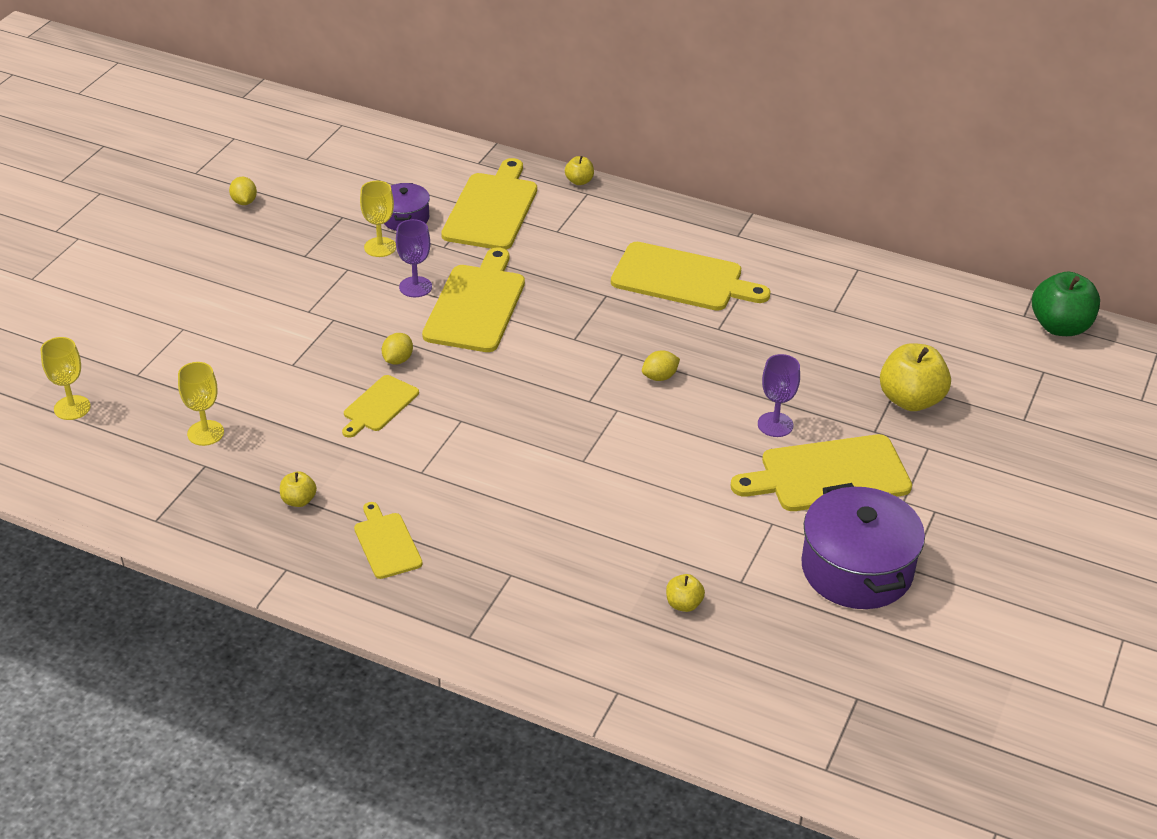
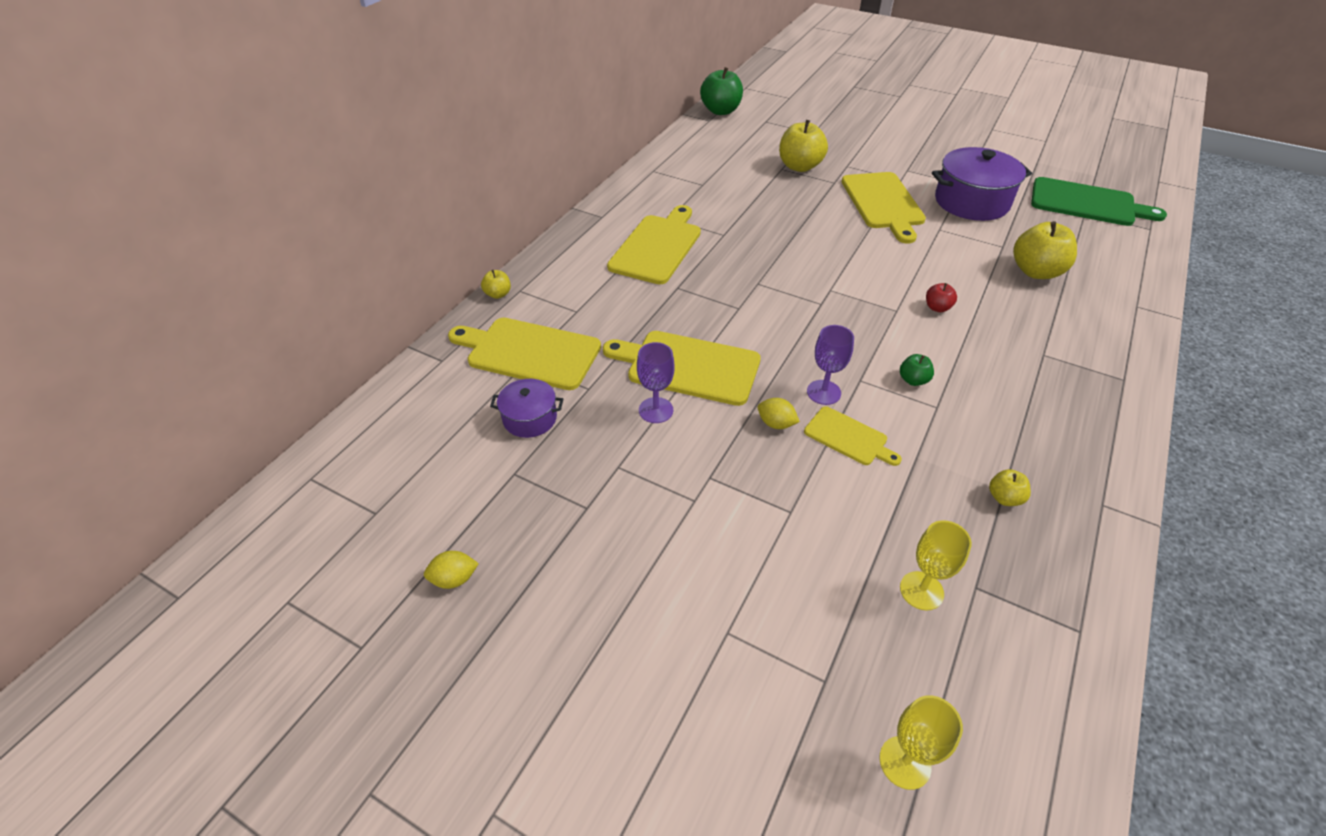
camera: 85 degrees left, 5 degrees up
(380, 247) = (581, 439): yellow goblet -> none
(386, 543) = (1038, 430): yellow cutting board -> none
(462, 459) = (913, 380): none -> green apple
(592, 496) = (937, 308): none -> red apple
(660, 377) = (786, 266): yellow lemon -> none
(683, 604) = (1036, 271): yellow apple -> yellow apple, size x2.03
(775, 424) = (835, 219): purple goblet -> purple goblet (823, 392)
(888, 709) = (1087, 203): none -> green cutting board

